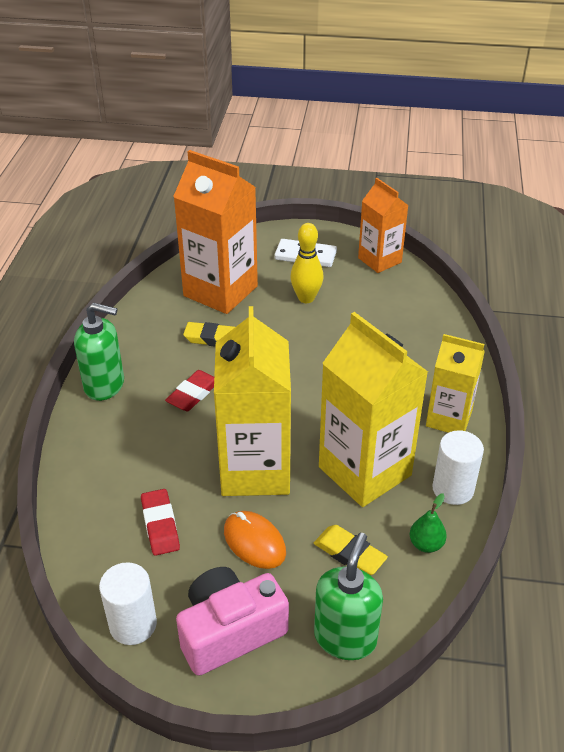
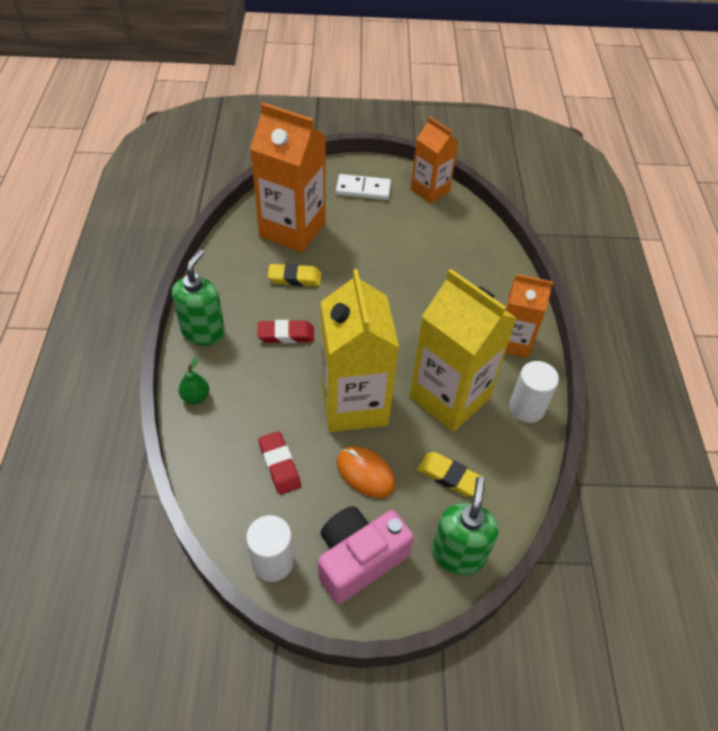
camera: 10 degrees left, 10 degrees up
(105, 385) = (203, 331): green soap dispenser -> green soap dispenser turned 75 degrees counterclockwise
(193, 394) = (286, 334): red eraser -> red eraser turned 60 degrees clockwise
(306, 298) = (371, 232): yellow bowling pin -> none
(426, 544) = (512, 461): green pear -> green pear (195, 397)
(449, 418) = (513, 341): yellow carton -> orange carton

